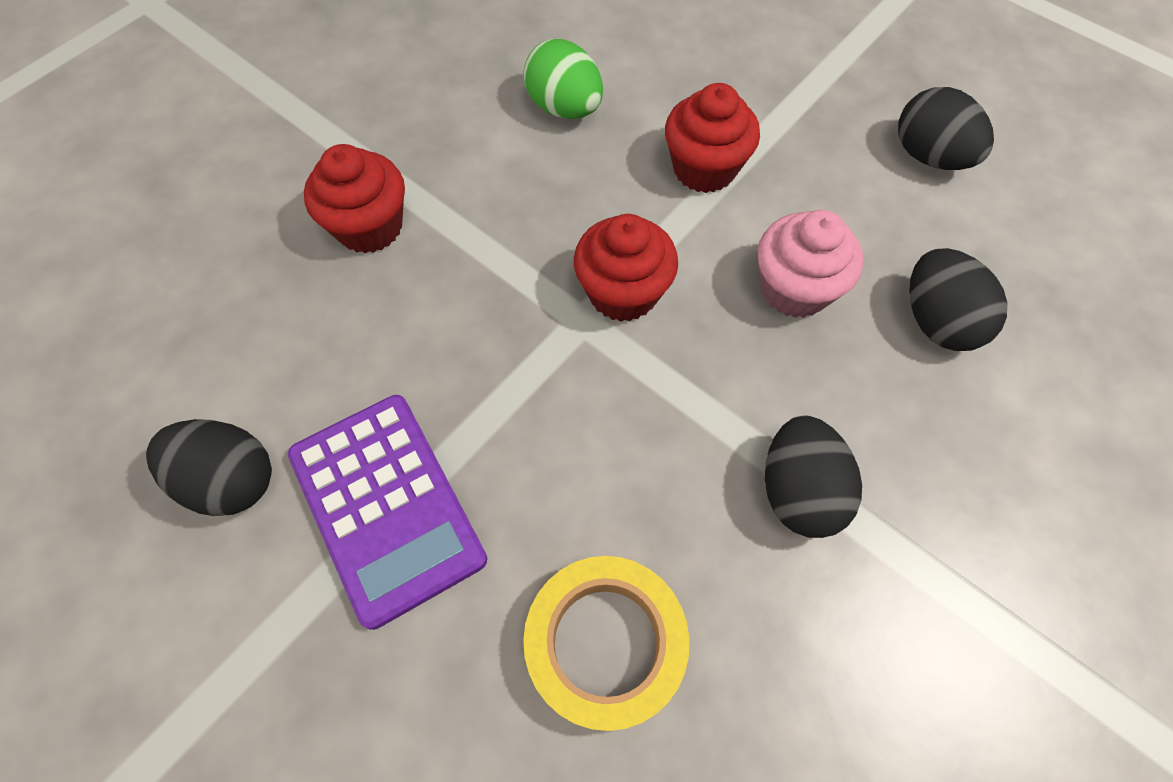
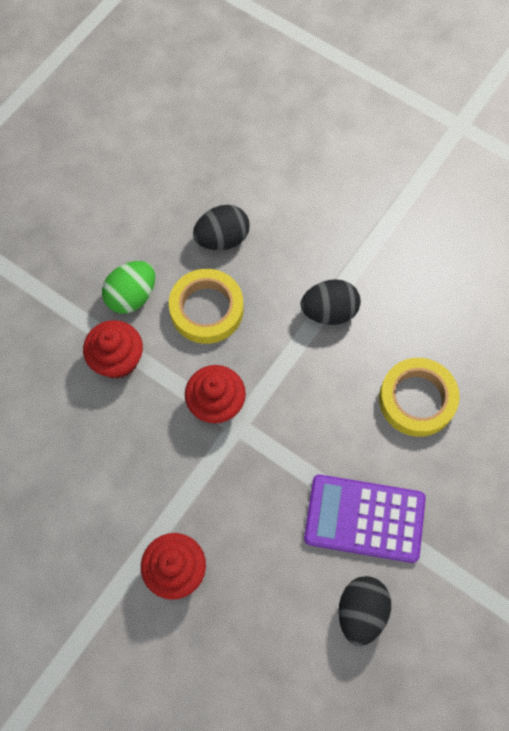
camera: 95 degrees left, 5 degrees up
(387, 506) = (364, 518): purple calculator -> purple calculator turned 135 degrees counterclockwise
(564, 108) = (65, 453): green egg -> green egg (132, 296)
(794, 289) = (206, 309): pink cupcake -> yellow tape
(929, 156) = (103, 230): black egg -> none

